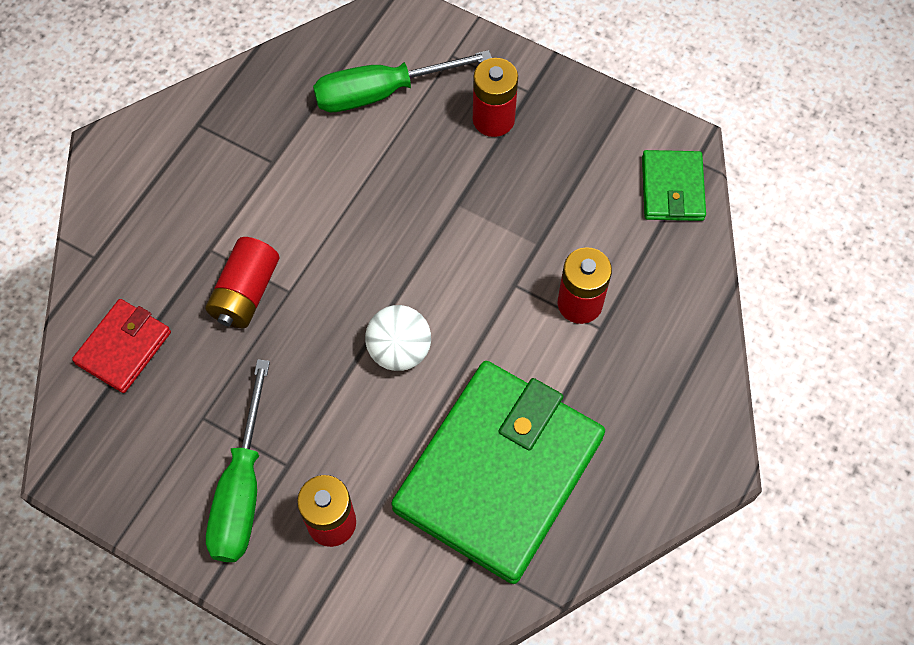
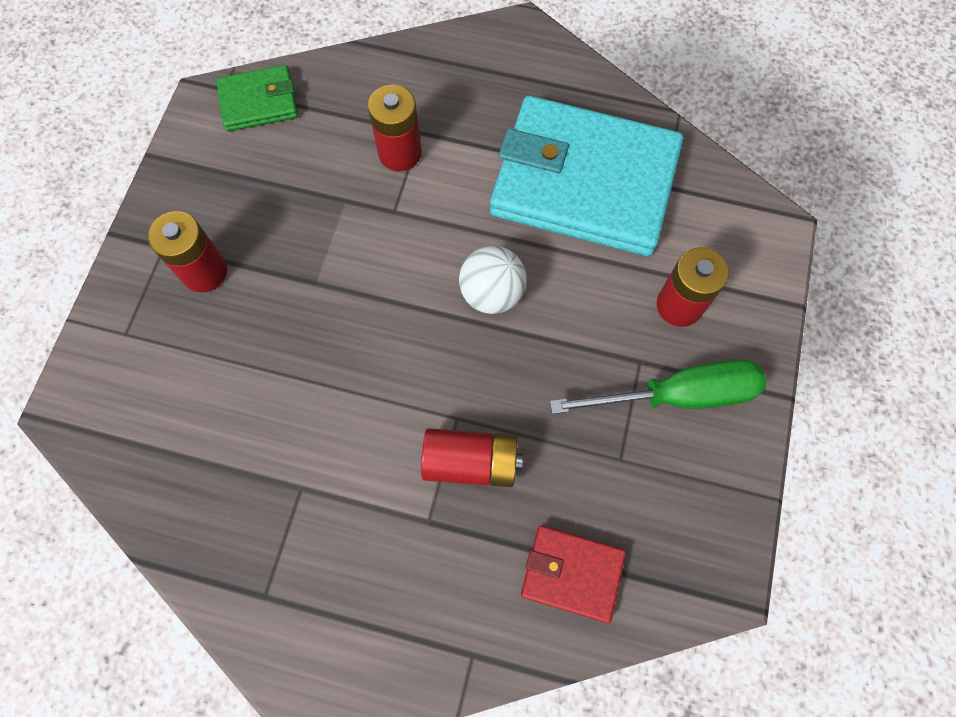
camera: 105 degrees left, 5 degrees up
(381, 92) = (187, 394): green screwdriver -> none
(499, 473) = (584, 182): green wallet -> turquoise wallet

